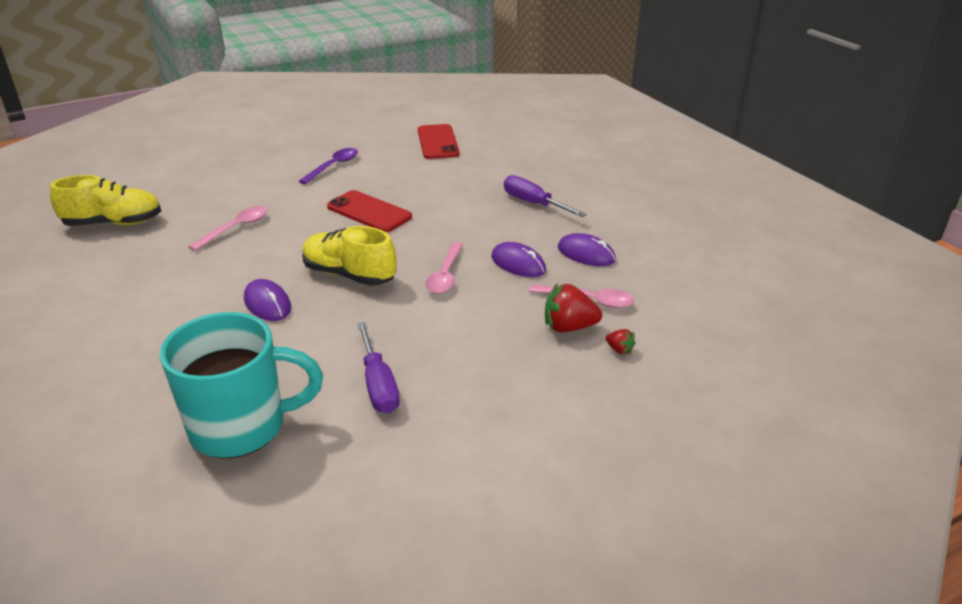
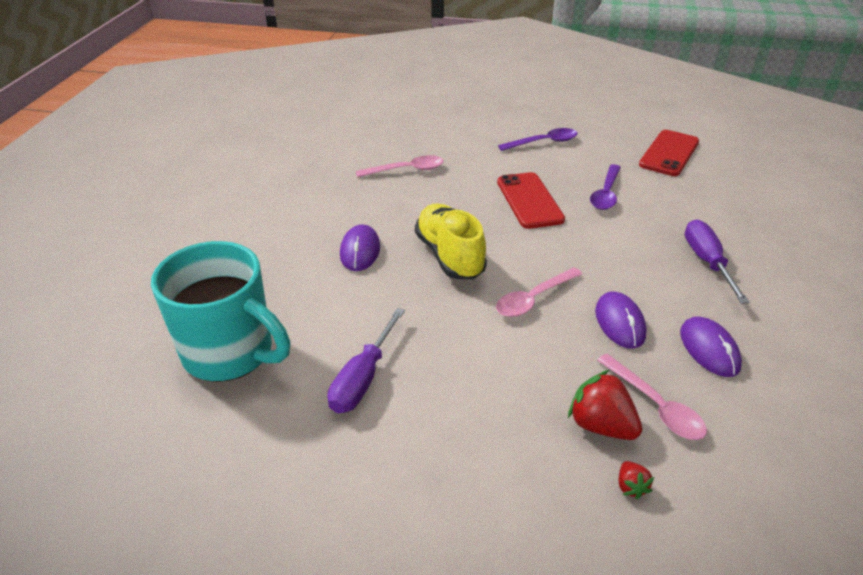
camera: 40 degrees right, 5 degrees up
(113, 223) = (329, 129): yellow shoe -> none
(422, 186) = (606, 194): none -> purple spoon

